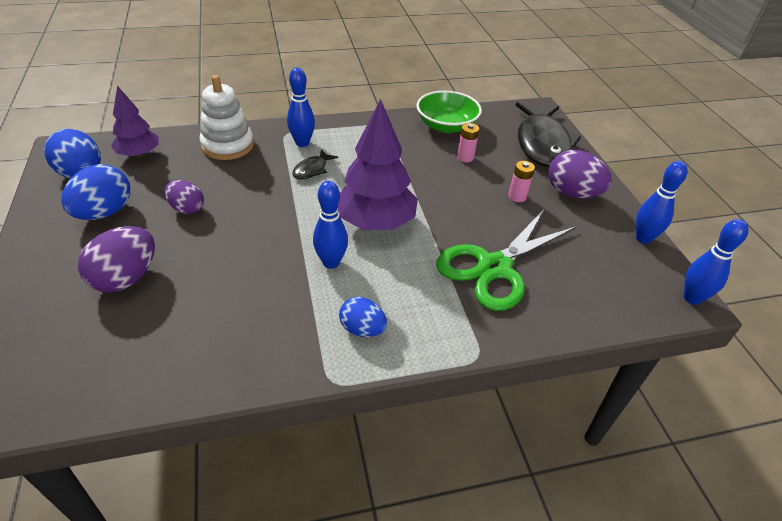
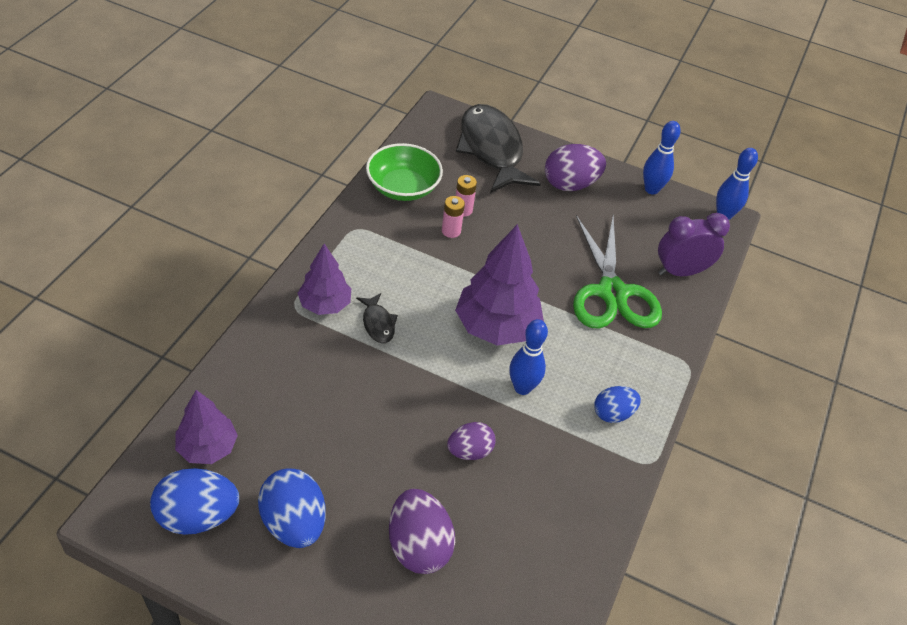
camera: 55 degrees left, 5 degrees up
(187, 209) = (351, 451): purple egg -> purple egg (469, 451)
(228, 145) = (268, 364): white stacking toy -> none
(302, 143) = (325, 304): blue bowling pin -> purple tree
(517, 196) = (544, 218): pink battery -> pink battery (451, 231)
(542, 143) = (491, 149): black fish -> black fish turned 150 degrees counterclockwise
(580, 300) = (681, 271): none -> purple clock

